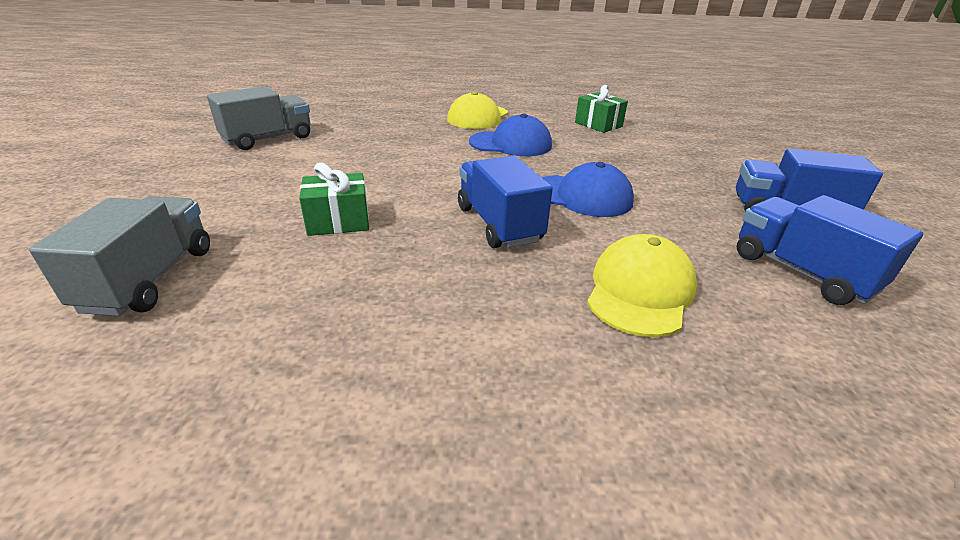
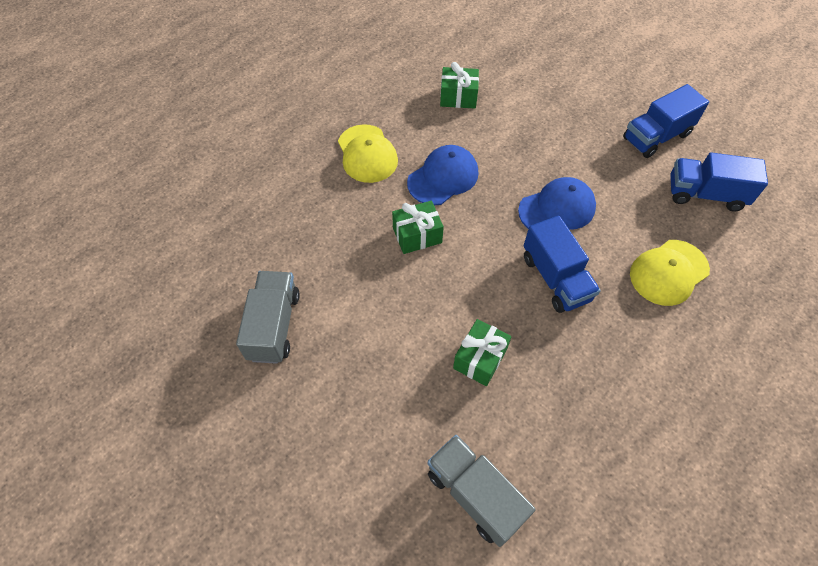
camera: 45 degrees left, 25 degrees up
(434, 154) = (417, 235): none -> green gift
(498, 224) = (555, 278): blue truck -> blue truck turned 135 degrees counterclockwise
(640, 291) = (668, 272): yellow cap -> yellow cap turned 105 degrees counterclockwise

